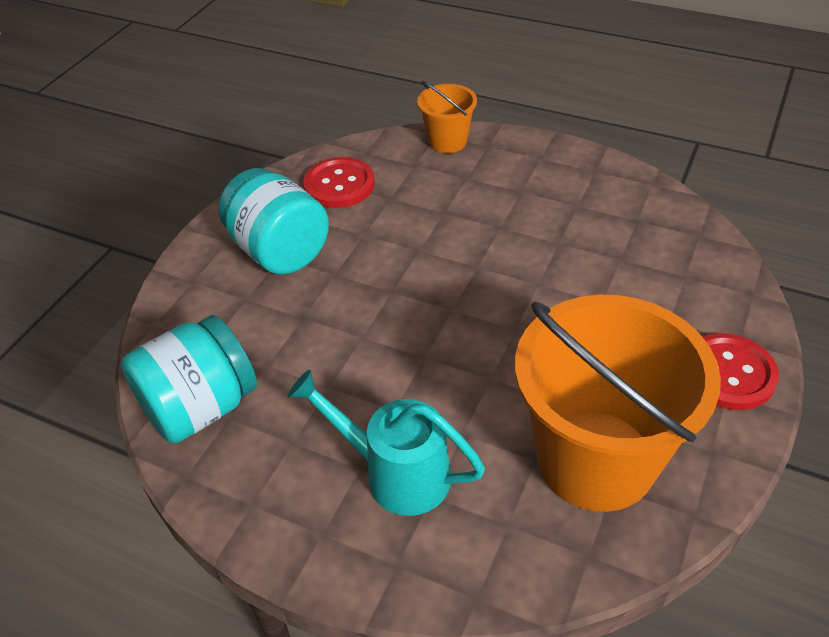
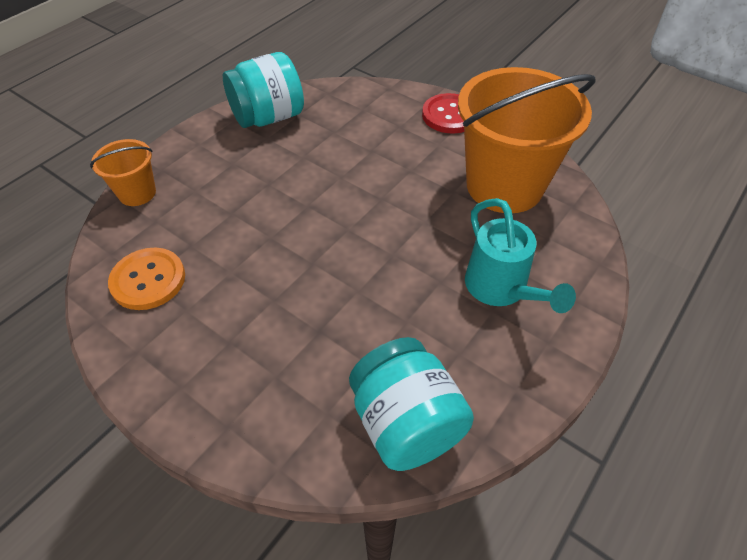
camera: 80 degrees left, 5 degrees up
(279, 251) = (221, 340): turquoise jar -> turquoise jar (268, 117)
(339, 185) = (148, 280): red button -> orange button
(396, 473) = (501, 289): turquoise watering can -> turquoise watering can turned 60 degrees counterclockwise

